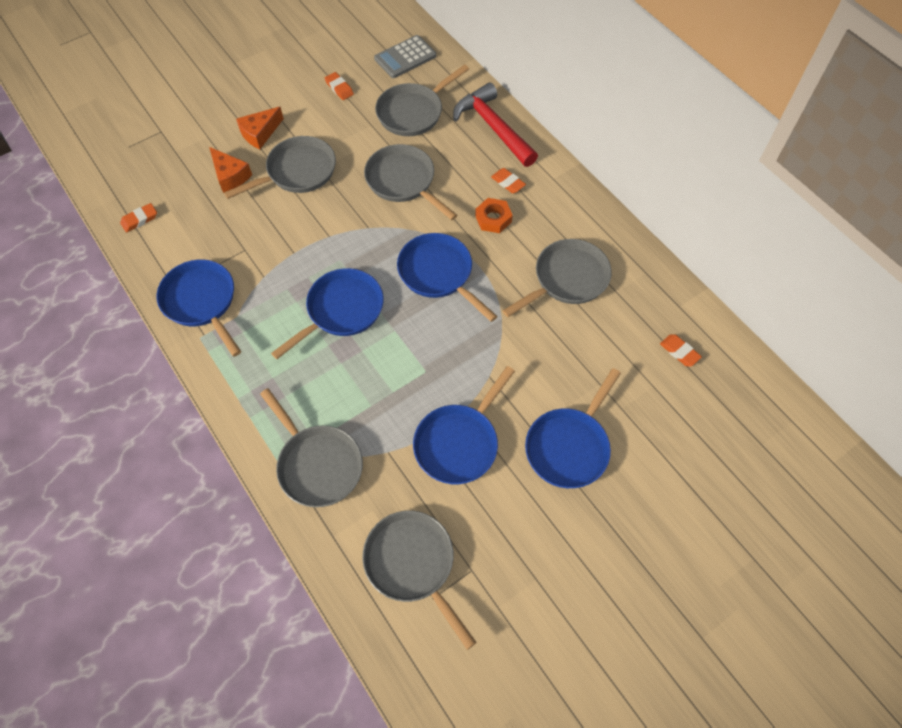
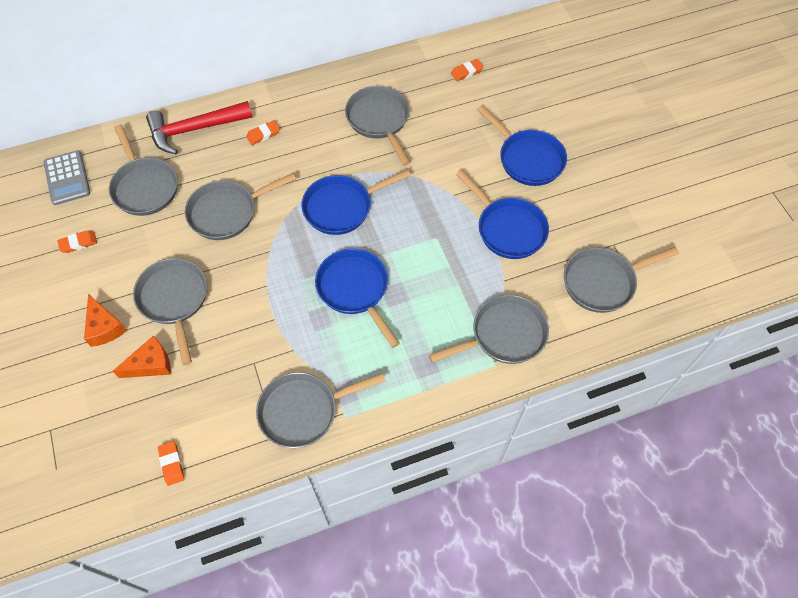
camera: 75 degrees left, 0 degrees up
(201, 302) = (303, 411): blue pan -> grey pan
(493, 219) = (298, 154): orange nut -> none

